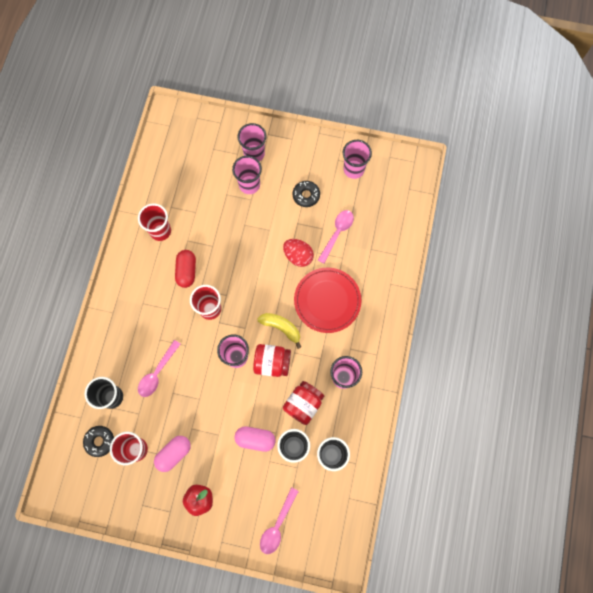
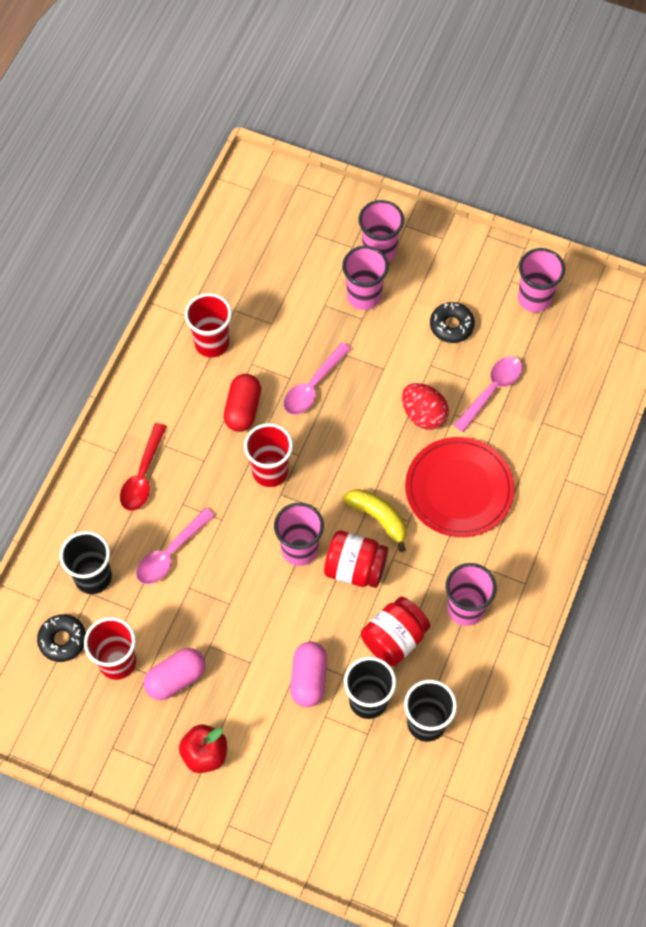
camera: 10 degrees right, 10 degrees down
(132, 324) = (143, 475): none -> red spoon
(255, 439) = (308, 679): pink capsule -> pink capsule turned 75 degrees clockwise
(277, 524) = (322, 814): pink spoon -> pink spoon (313, 386)

